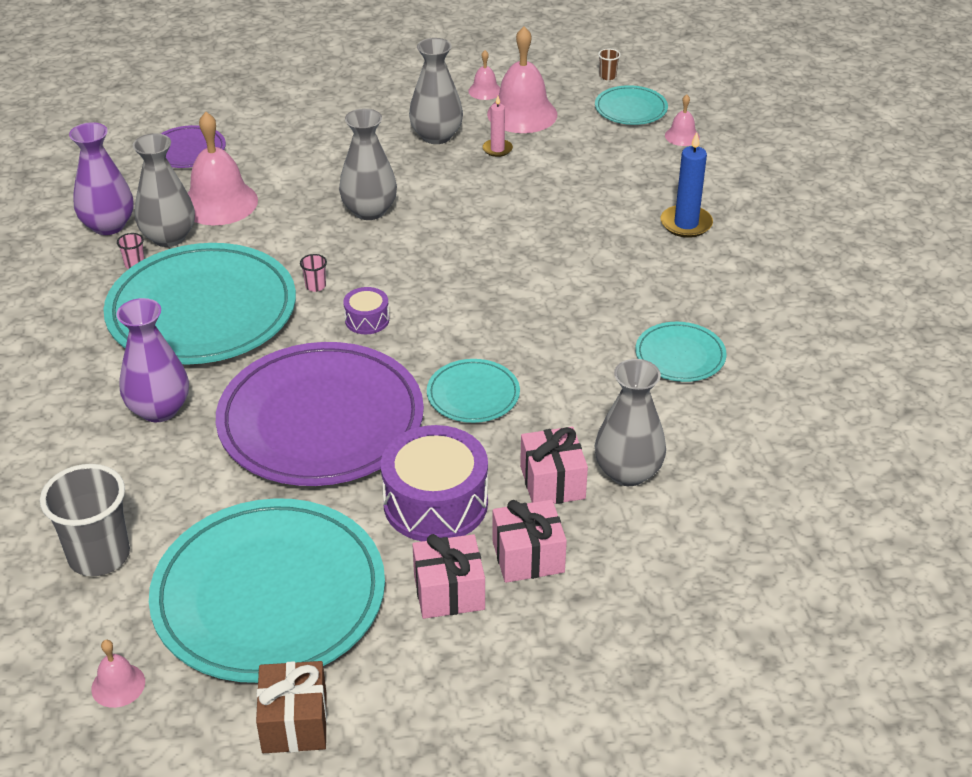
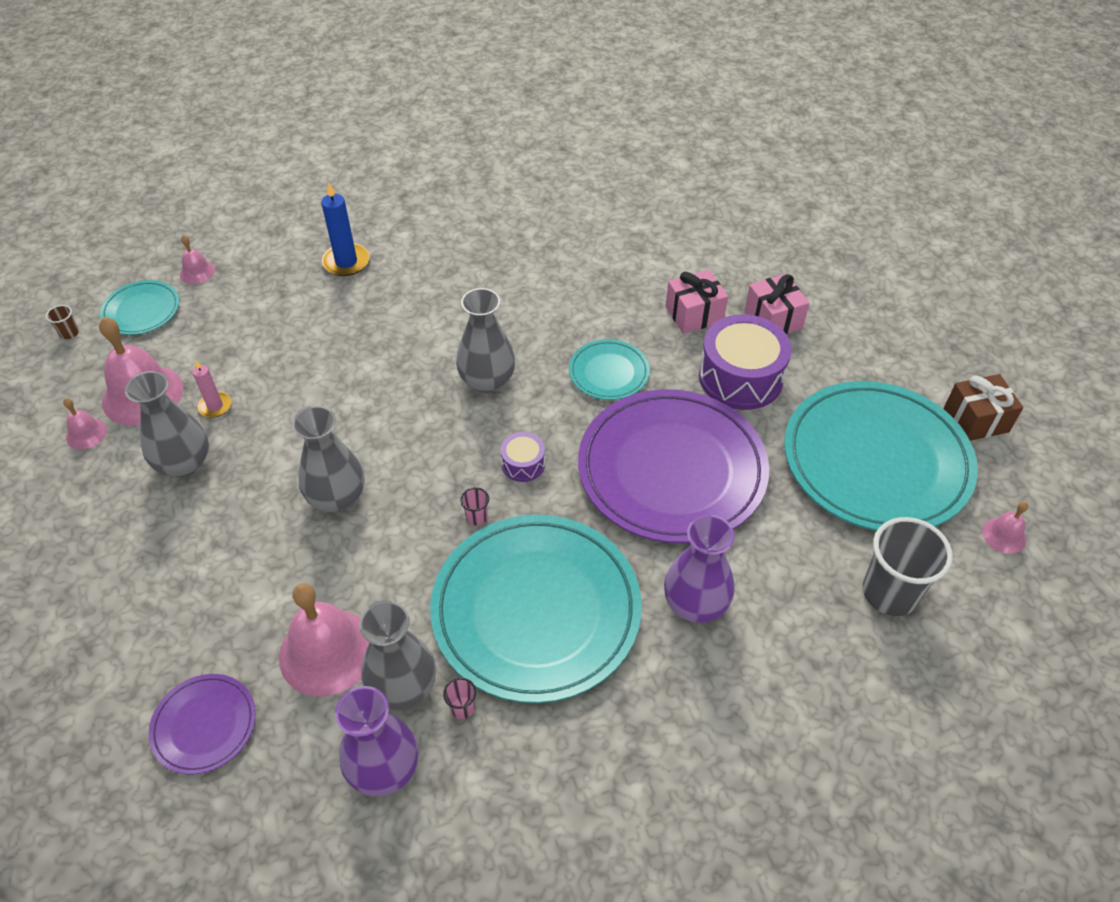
camera: 100 degrees left, 10 degrees up
(449, 592) = (824, 357): pink gift -> none
(628, 472) = (669, 276): grey vase -> grey vase (487, 380)
(680, 356) = (529, 256): turquoise plate -> none

